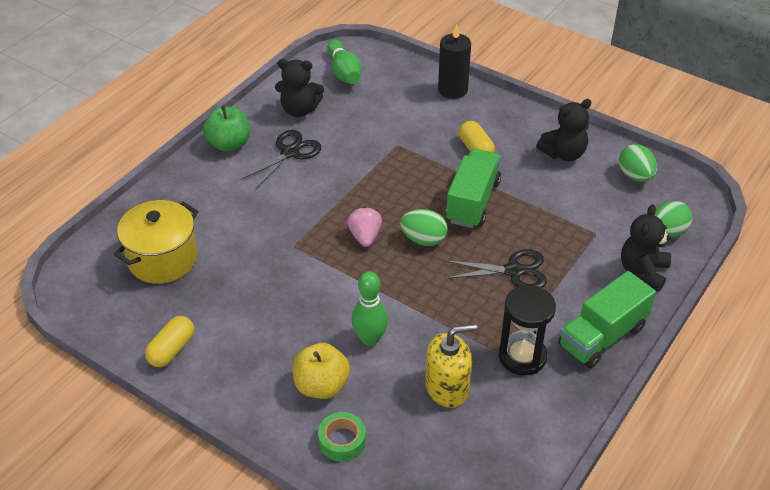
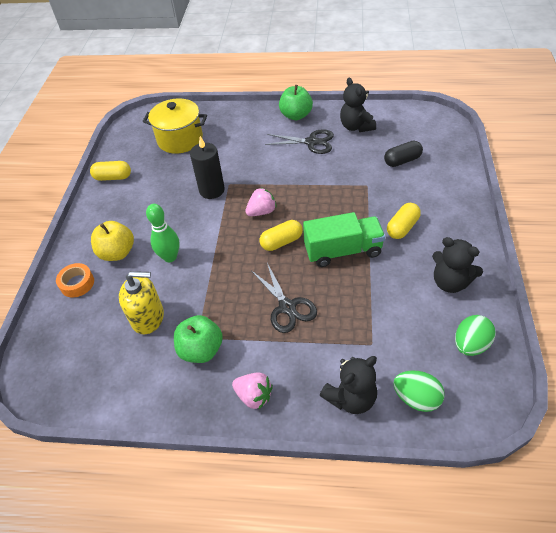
camera: 65 degrees right, 5 degrees up
(342, 441) = (77, 283): green tape -> orange tape
(344, 72) = (415, 127): green bowling pin -> none
(385, 105) = (402, 161): none -> black capsule
(423, 239) = (281, 242): green egg -> yellow capsule
(447, 387) = (148, 317): yellow soap dispenser -> yellow soap dispenser turned 45 degrees counterclockwise
(452, 90) = (457, 185): black candle -> black candle (212, 190)
(522, 357) = (201, 350): black hourglass -> green apple
(602, 336) = (254, 396): green truck -> pink strawberry
(643, 272) = (351, 398): black teddy bear -> black teddy bear turned 150 degrees clockwise

